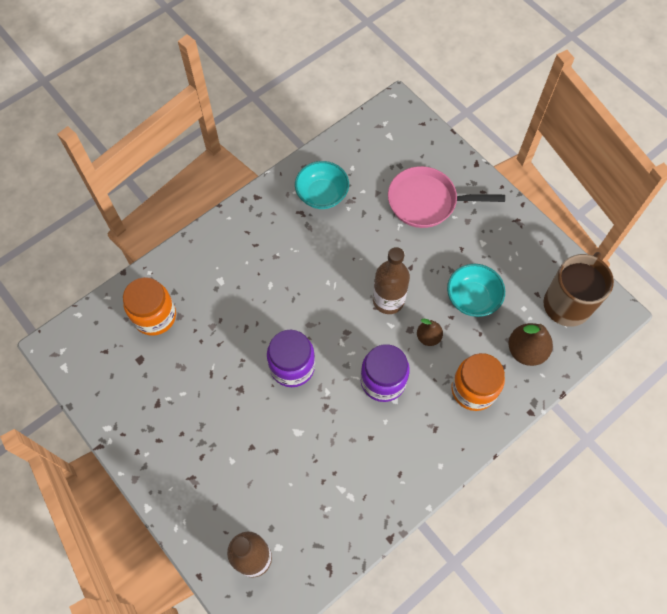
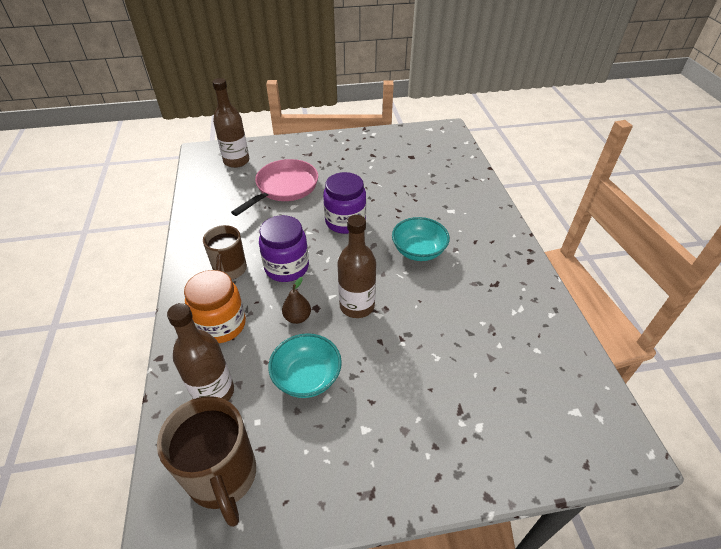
camera: 120 degrees right, 20 degrees down
(155, 316) = (441, 171): orange jar -> none
(322, 194) = (511, 308): turquoise bowl -> turquoise bowl (418, 251)
(417, 428) = (230, 270): none -> brown mug
(426, 201) = (455, 400): pink pan -> pink pan (284, 187)
(526, 350) = (214, 392): brown pear -> brown bottle

